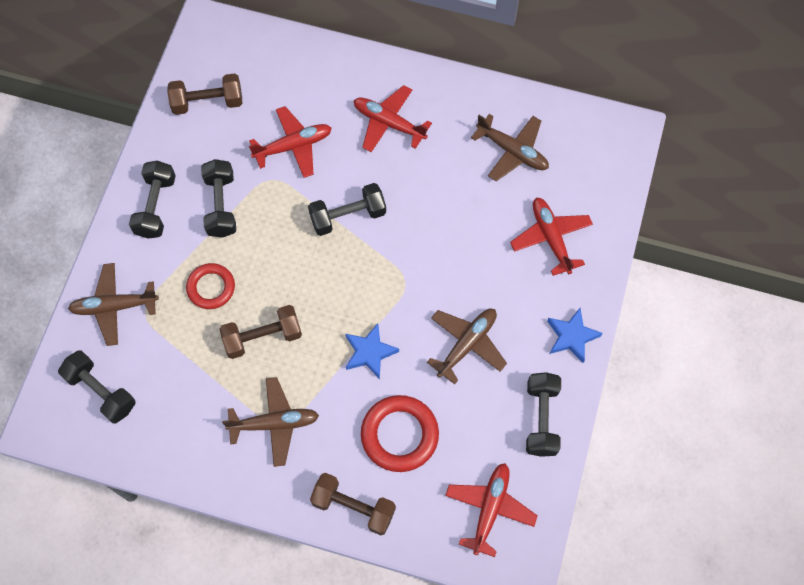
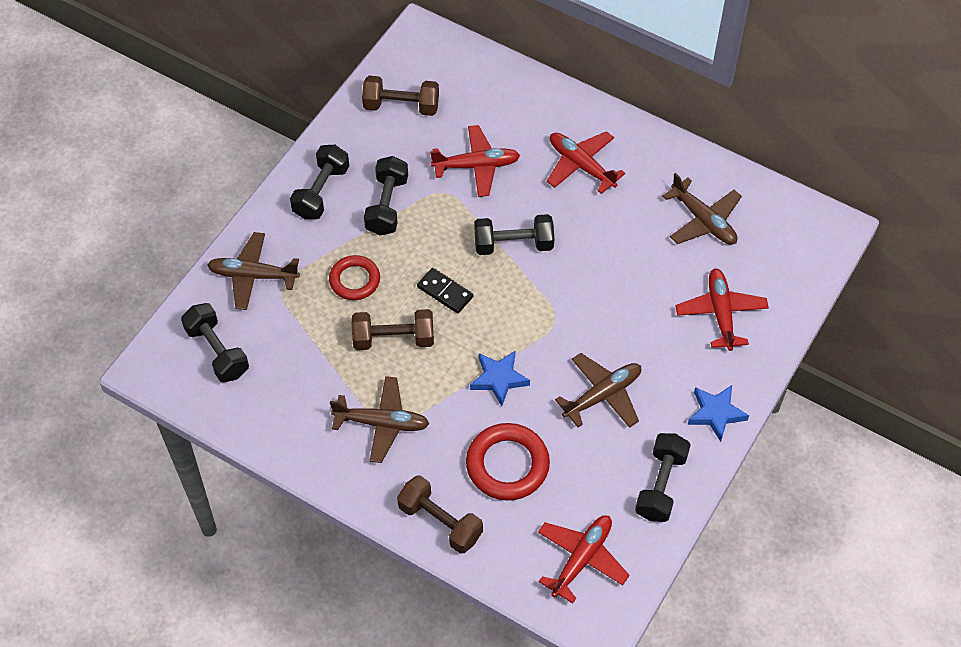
camera: 15 degrees right, 10 degrees down
(297, 279) = (445, 292): none -> black domino

